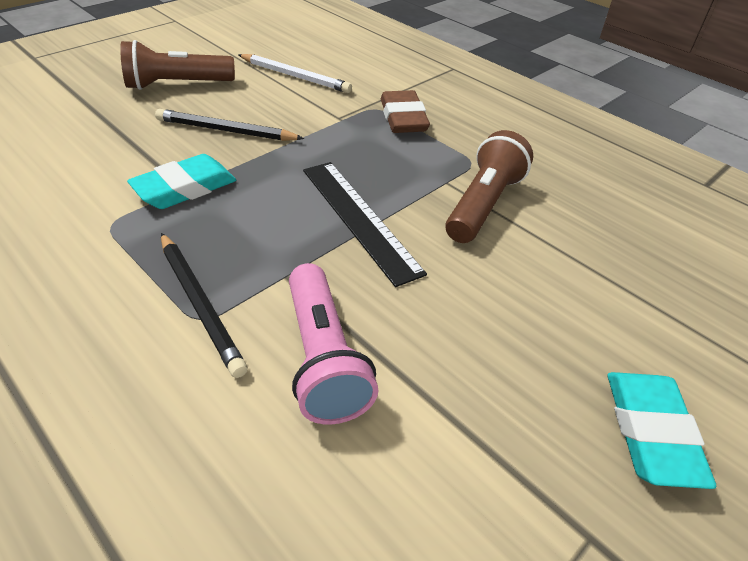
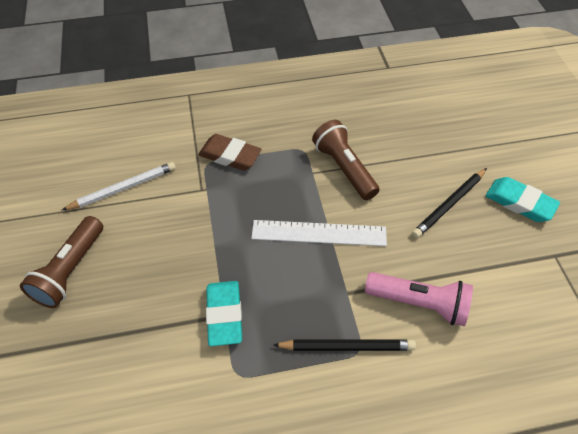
camera: 55 degrees left, 10 degrees up
(226, 130) = (168, 263): black pencil -> black pencil (449, 204)
(359, 218) = (319, 233): black ruler -> white ruler

